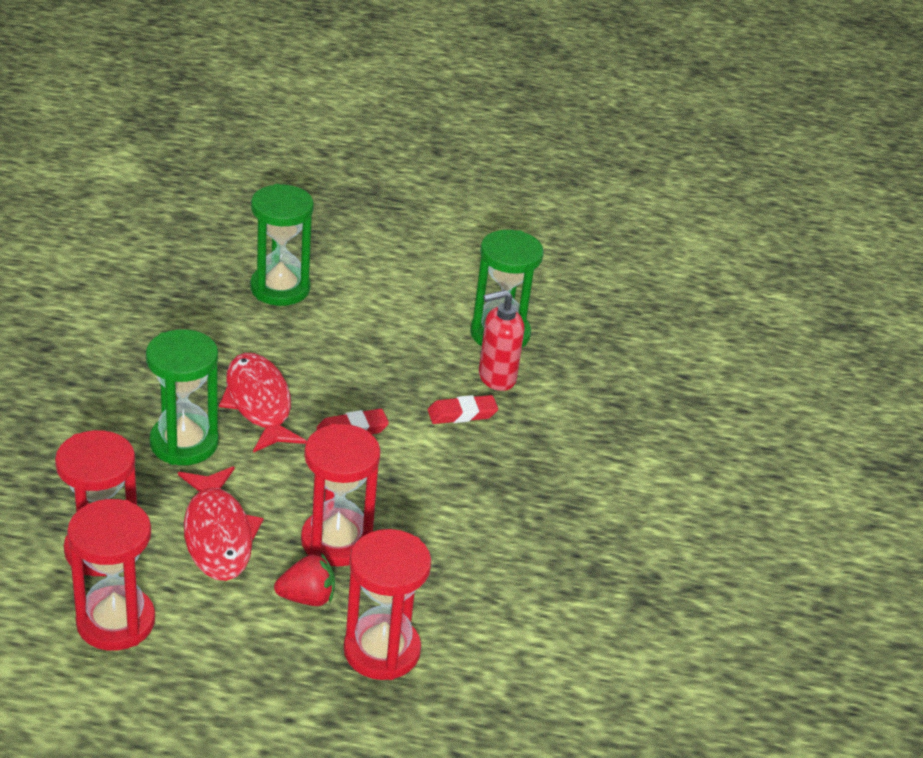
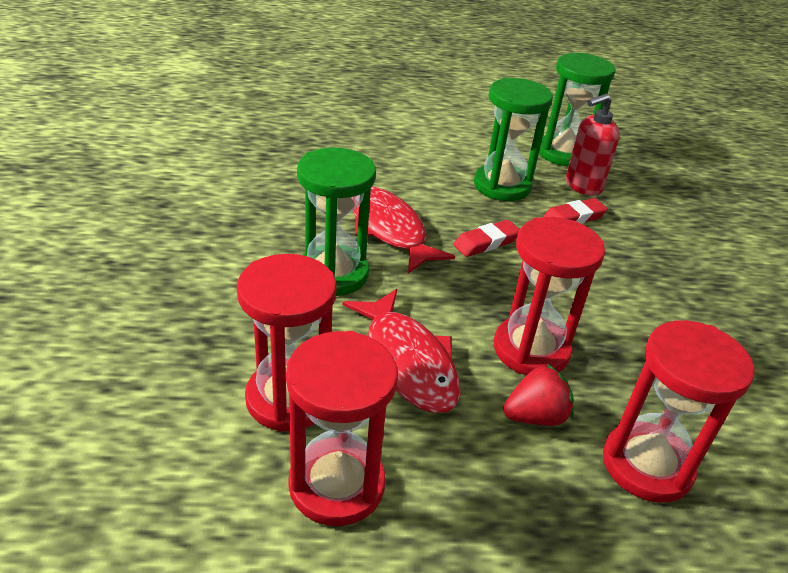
camera: 10 degrees left, 0 degrees up
(280, 288) = (362, 137): green hourglass -> green hourglass (502, 186)

